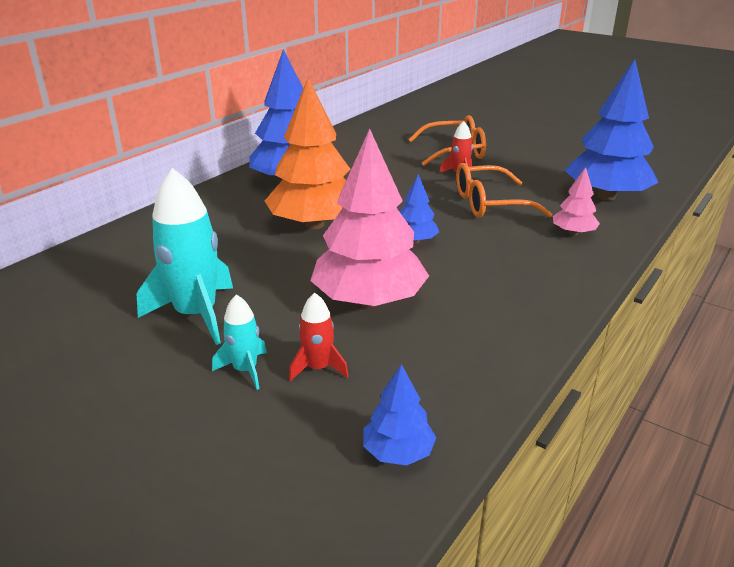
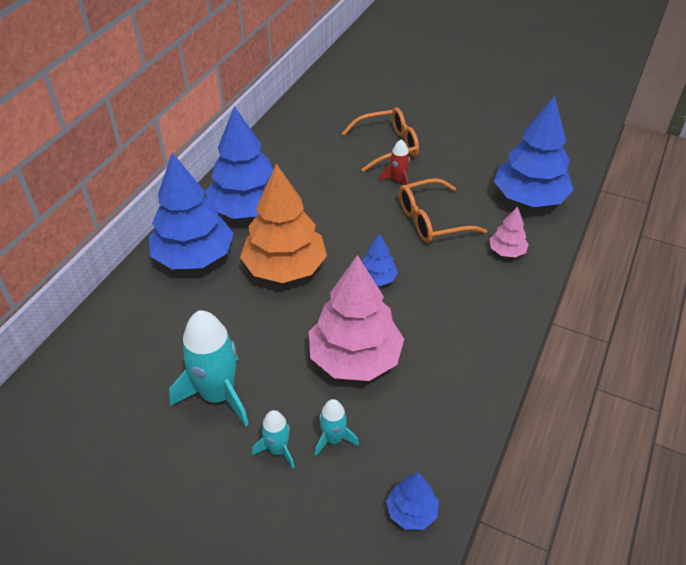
camera: 10 degrees left, 15 degrees up
(221, 209) = (194, 256): none -> blue tree
(318, 368) = (333, 439): red rocket -> turquoise rocket

